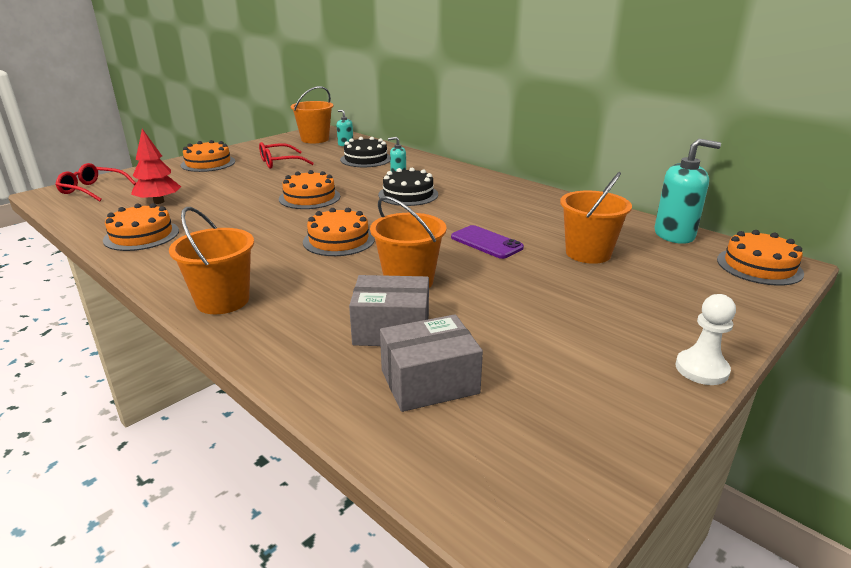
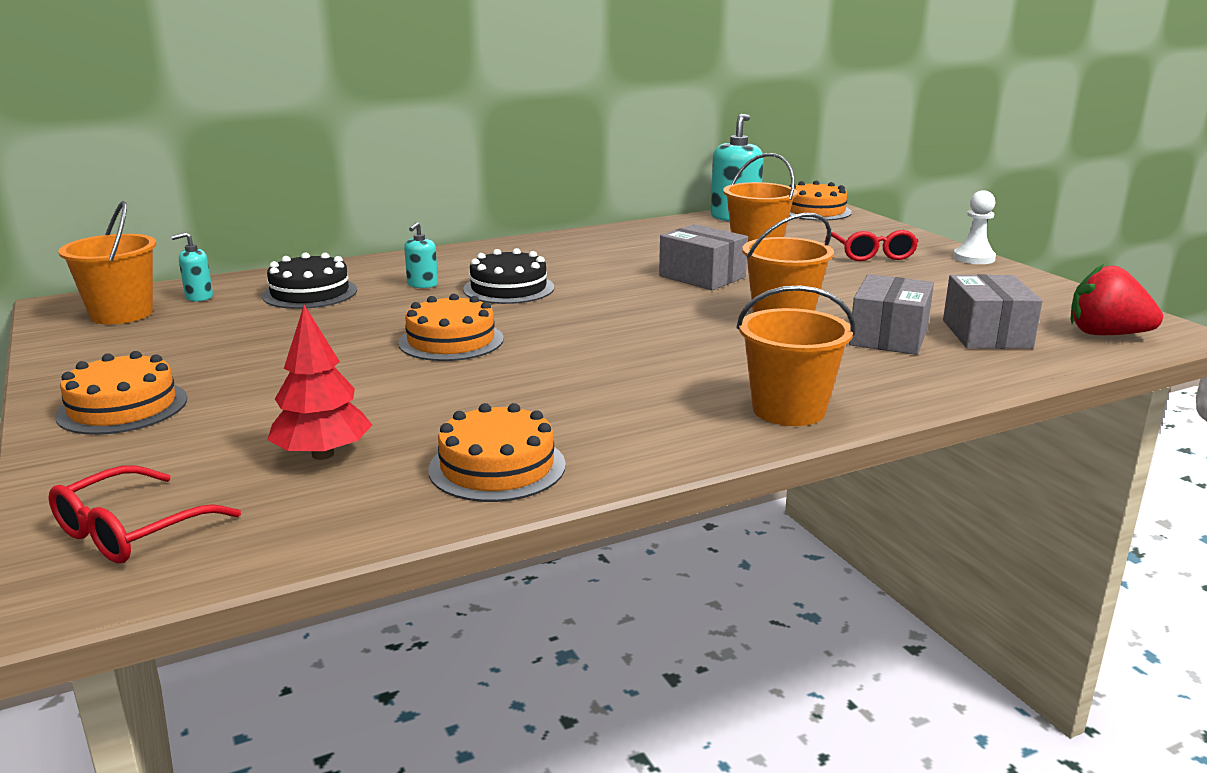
camera: 70 degrees left, 5 degrees down
(279, 163) = (228, 349): red glasses -> red glasses (872, 254)
(339, 240) = (639, 338): orange cake -> none
(480, 470) = (1106, 334): none -> red strawberry
(486, 242) = (702, 277): purple phone -> grey box

